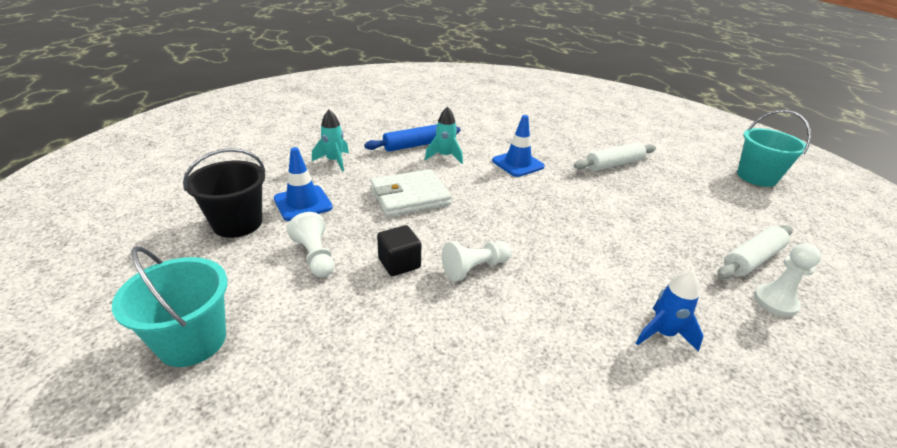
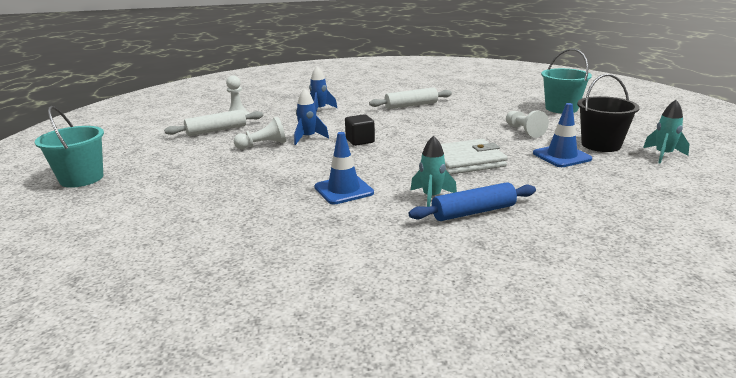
camera: 170 degrees left, 10 degrees down
(334, 161) = (564, 191): turquoise rocket -> turquoise rocket (663, 155)
(399, 263) = (465, 128): black cube -> black cube (360, 141)
(475, 268) = (414, 127): white pawn -> white pawn (263, 145)
(608, 240) = (308, 138): none -> blue rocket
(614, 164) = (226, 190): white rolling pin -> white rolling pin (411, 105)

